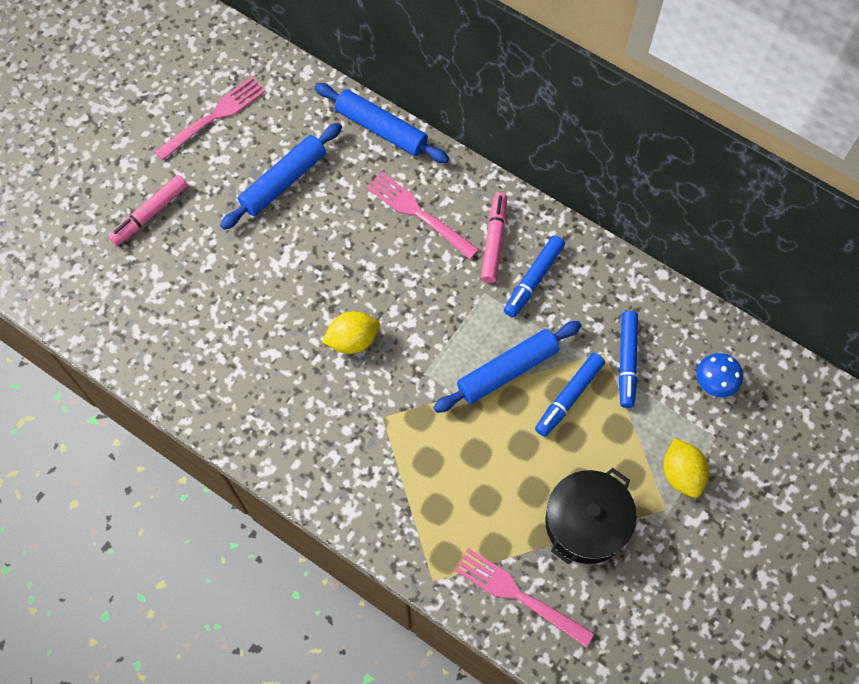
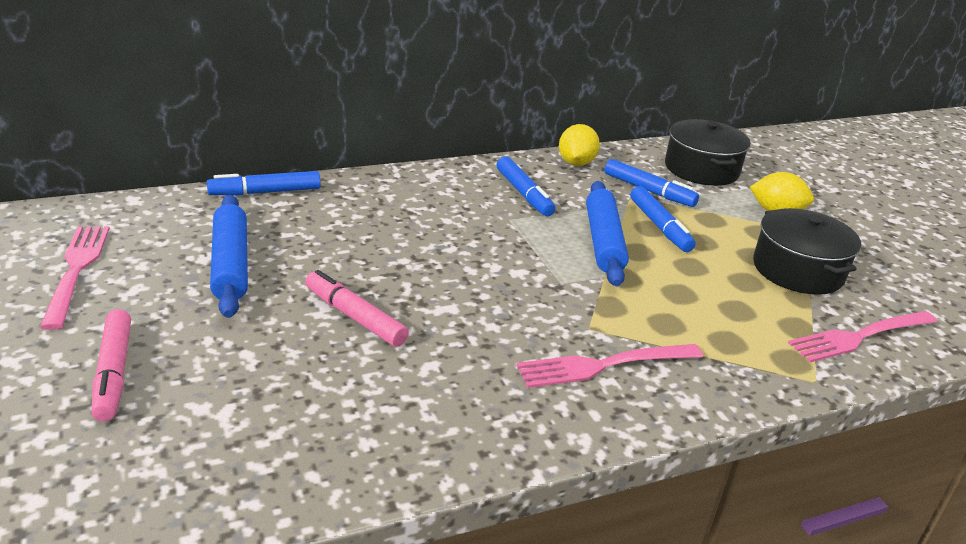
camera: 60 degrees left, 35 degrees down
(352, 340) = (476, 306): yellow lemon -> yellow lemon (576, 163)
(381, 129) = (265, 192): blue rolling pin -> blue marker
(419, 214) = (383, 213): pink fork -> pink fork (604, 365)
(494, 241) = (462, 194): pink marker -> pink marker (354, 317)
(714, 383) = (701, 169): blue mushroom -> black pot

